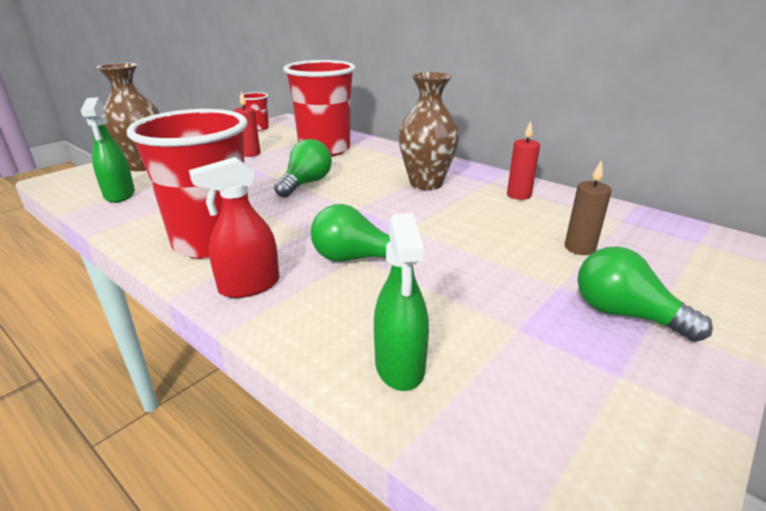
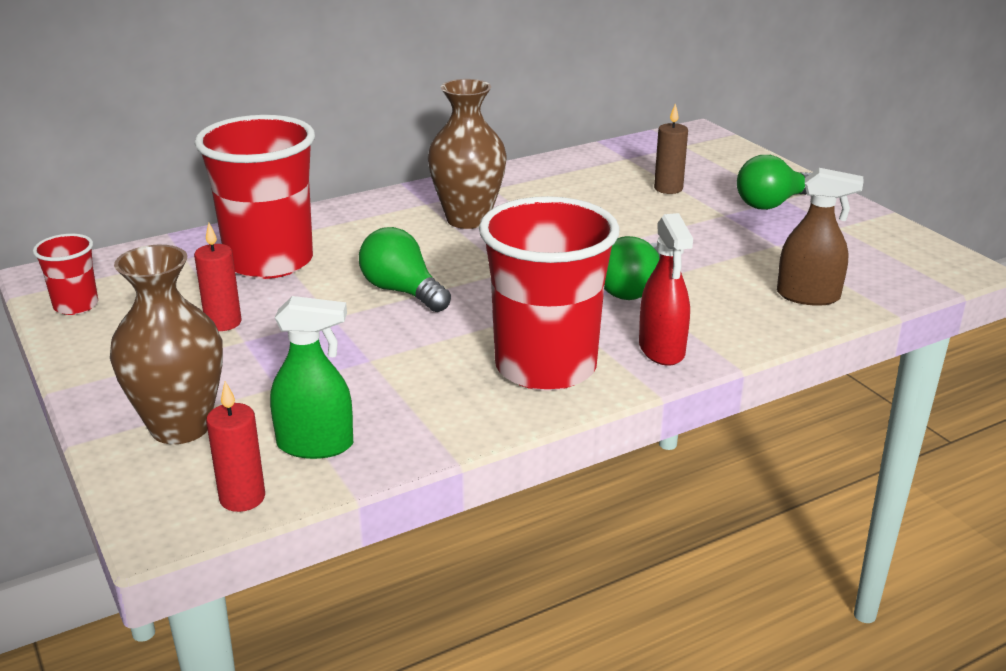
camera: 70 degrees left, 0 degrees up
(400, 366) = (808, 296): green spray bottle -> brown spray bottle
(518, 195) = (539, 182): red candle -> red candle (242, 498)

